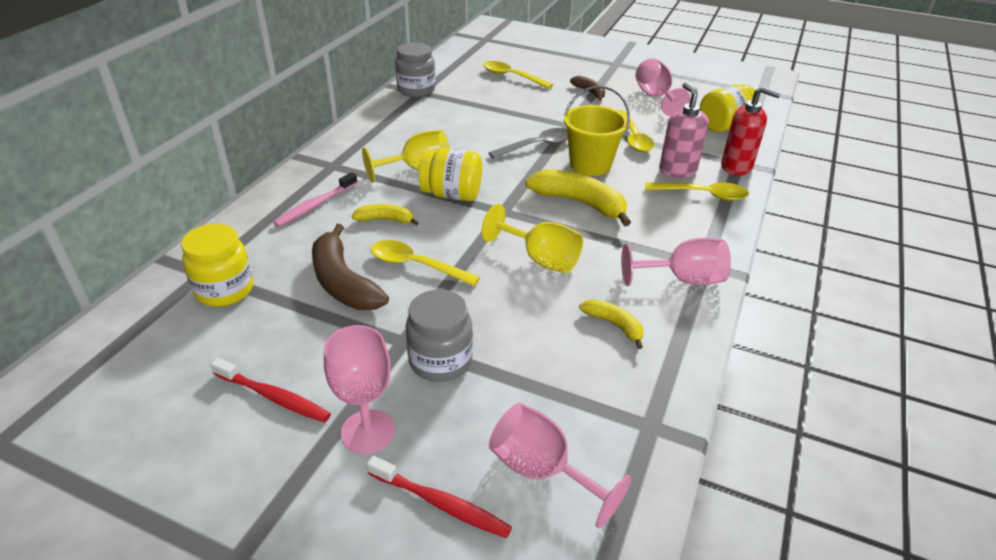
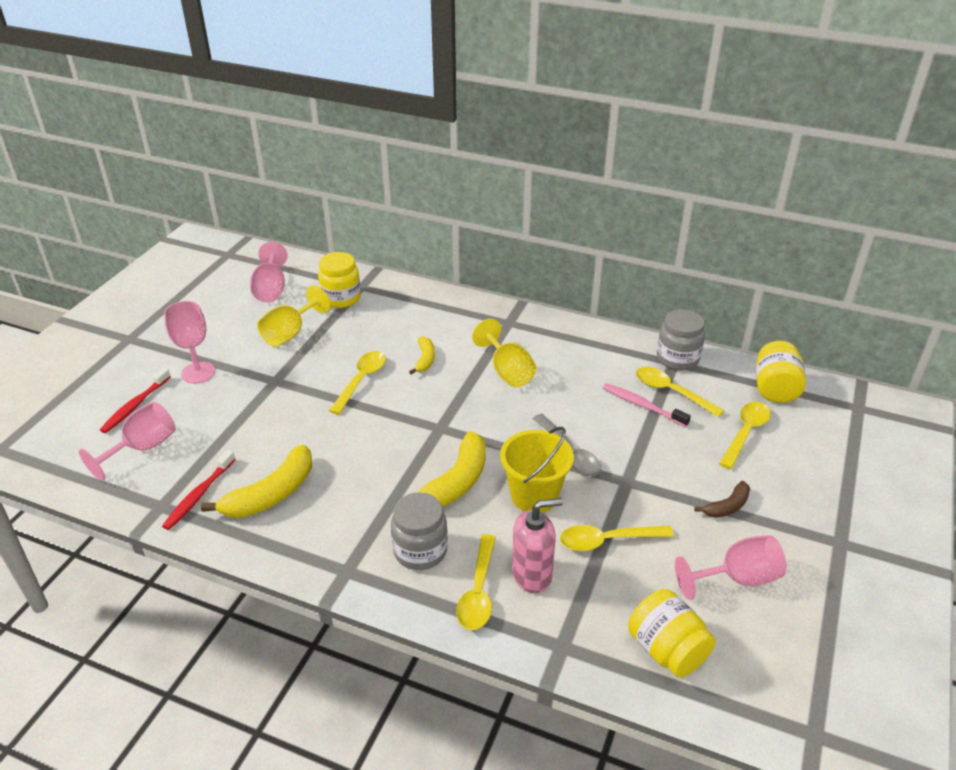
camera: 90 degrees right, 0 degrees up
(274, 397) = (237, 333): red toothbrush -> red toothbrush (199, 495)
(315, 205) = (445, 321): pink toothbrush -> pink toothbrush (642, 405)
(343, 282) = (344, 347): brown banana -> none
(440, 361) = (252, 399): grey jar -> grey jar (420, 551)
(452, 194) = (466, 395): yellow jar -> yellow jar (775, 389)
(460, 97) = (671, 392): none -> yellow spoon
(541, 259) = (364, 452): yellow goblet -> yellow goblet (290, 333)
(614, 325) = (271, 494): yellow banana -> yellow banana, size x1.83
(682, 279) = (325, 549): pink goblet -> pink goblet (271, 289)
(736, 167) = (549, 641): red soap dispenser -> none

